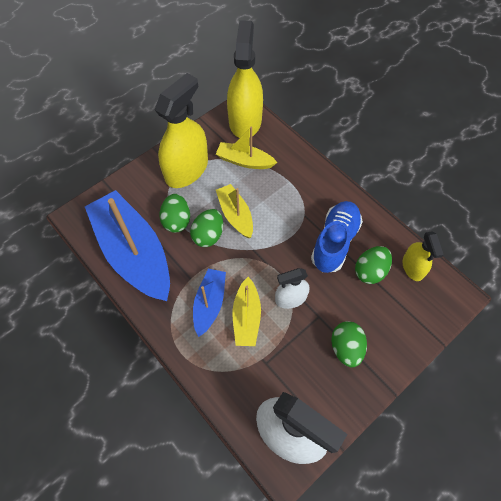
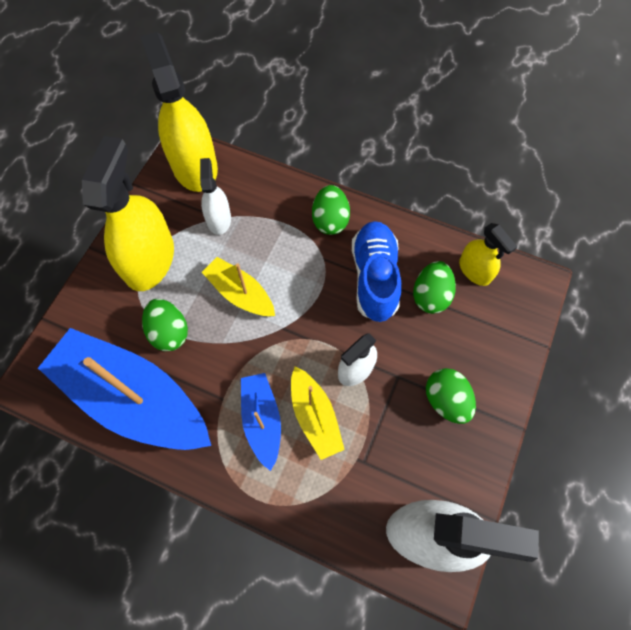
camera: 25 degrees left, 5 degrees up
(208, 235) = (219, 334): green egg -> green egg (330, 220)
(244, 161) = (219, 219): yellow boat -> white spray bottle

